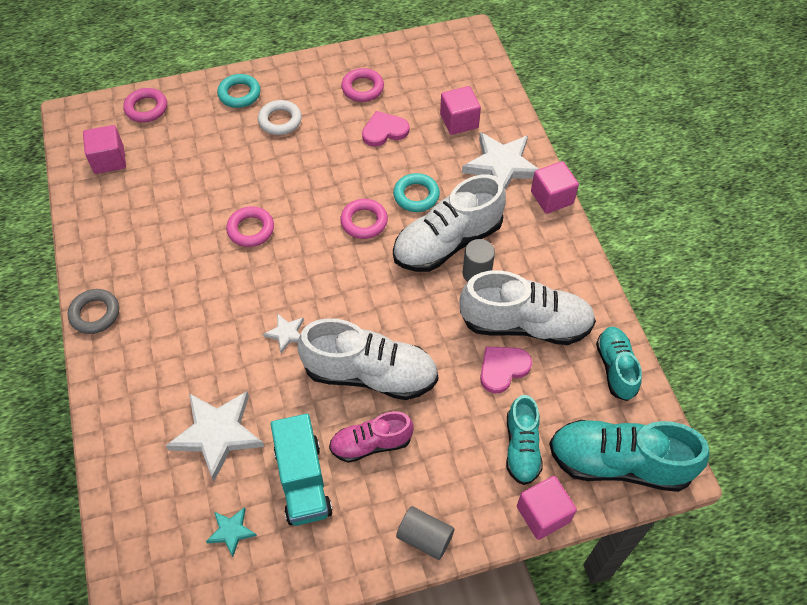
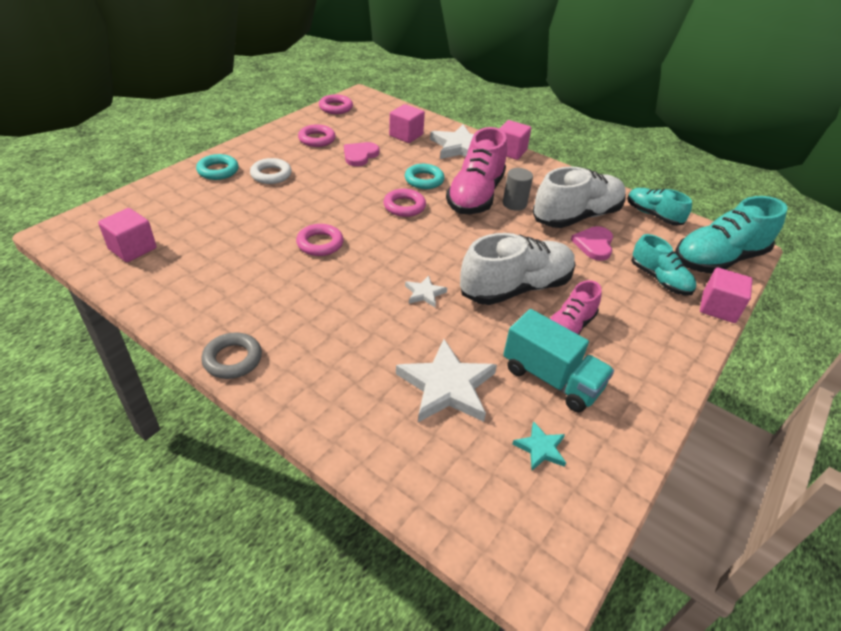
camera: 40 degrees left, 15 degrees down
(146, 108) = (137, 204): pink ring -> pink ring (336, 108)
(425, 537) = (674, 363): grey cylinder -> none
(447, 242) = (475, 195): white shoe -> pink shoe

